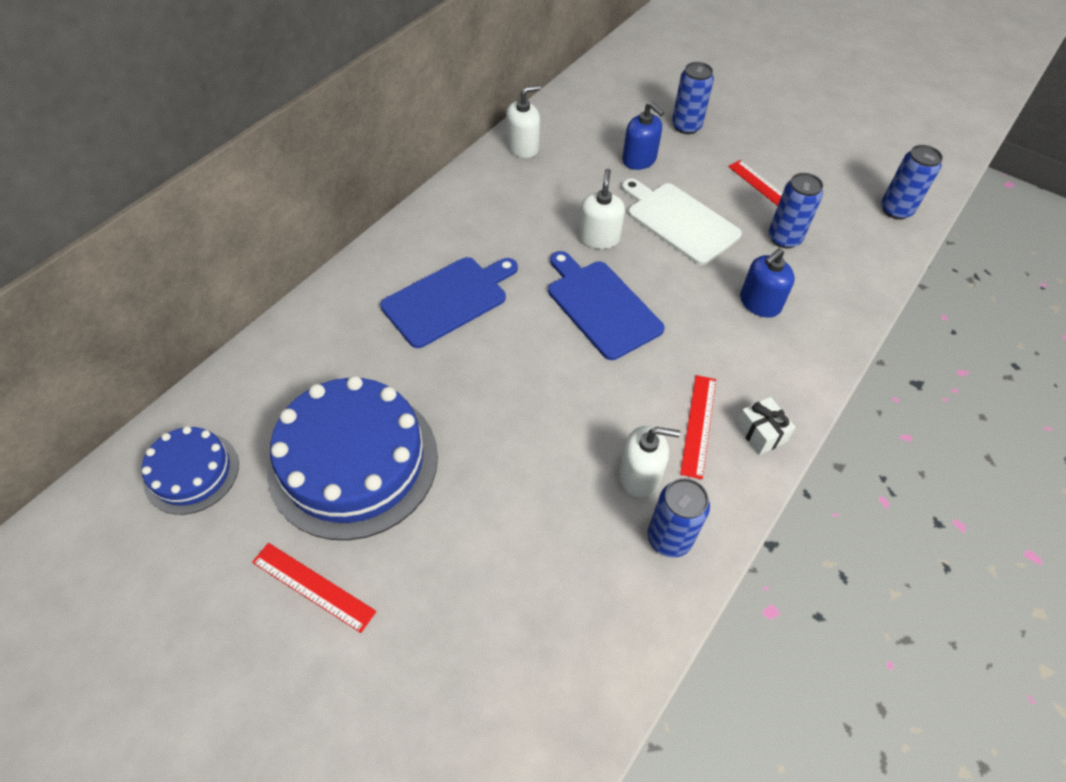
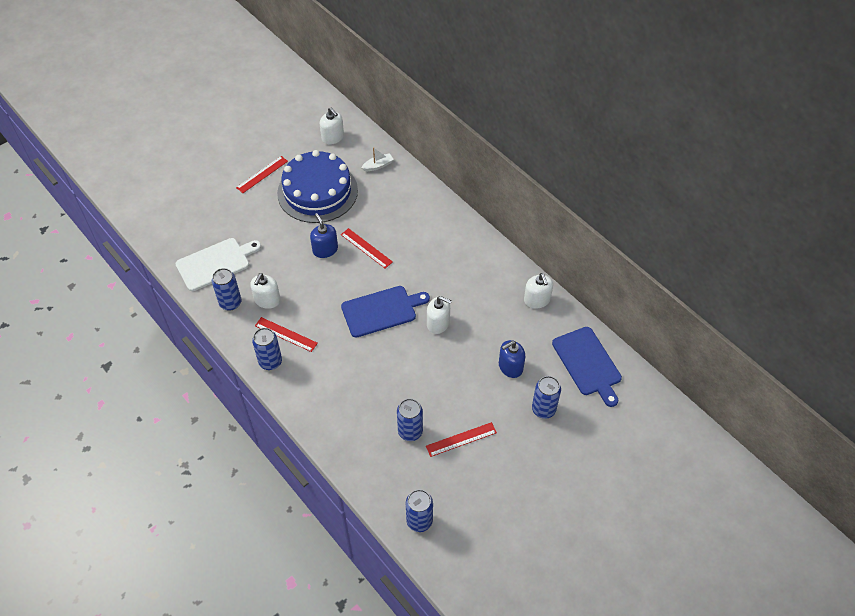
camera: 105 degrees right, 0 degrees up
(191, 472) = (333, 137): blue cake -> white soap dispenser
(273, 376) = (378, 165): none -> white boat
(448, 299) = (408, 240): blue cutting board -> blue cutting board (588, 363)
(479, 352) = (366, 248): none -> red ruler
(679, 221) = (442, 373): white cutting board -> white cutting board (215, 263)
(759, 303) = (359, 395): blue soap dispenser -> blue soap dispenser (325, 249)
(760, 433) = (270, 362): white gift -> blue can

